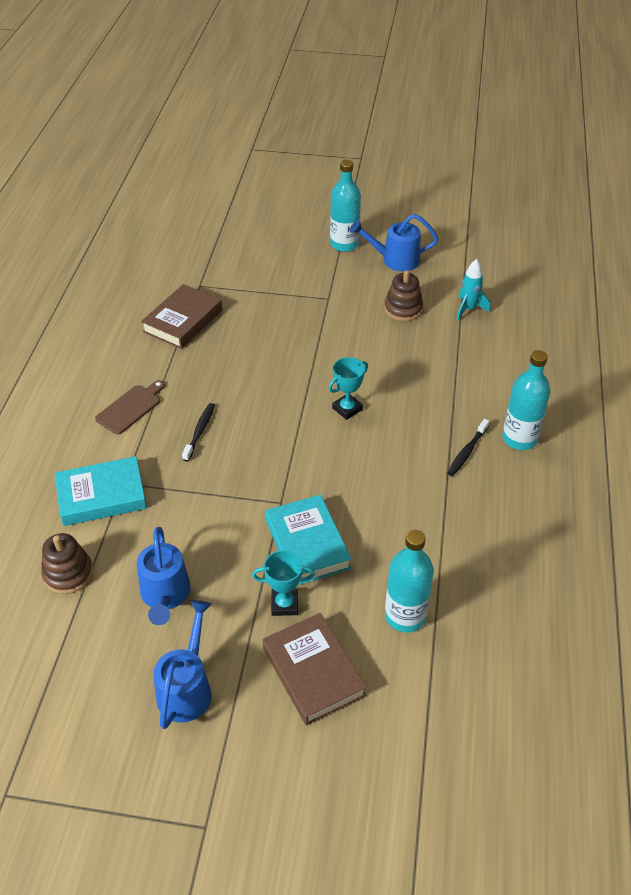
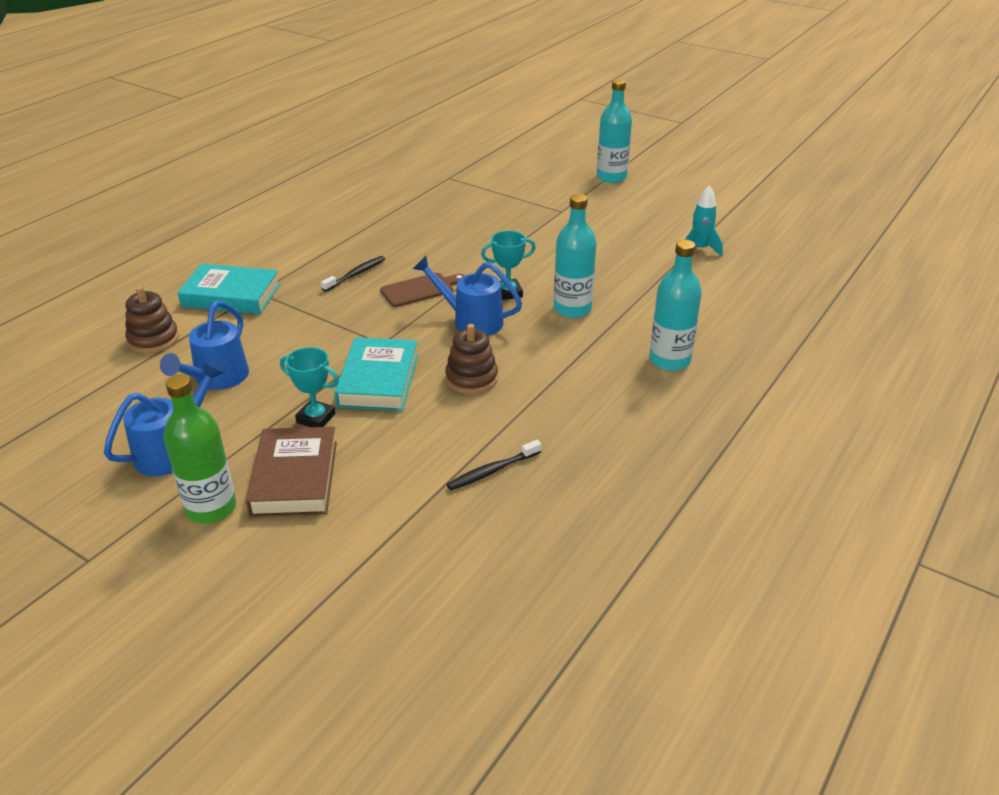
camera: 25 degrees right, 10 degrees down
(130, 408) = (311, 244): brown cutting board -> brown cutting board (420, 289)
(183, 321) = (411, 197): brown book -> none
(268, 731) = (211, 508): none -> green bottle
(395, 260) = (653, 198): blue watering can -> blue watering can (471, 321)
(403, 309) = (630, 234): brown stacking toy -> brown stacking toy (471, 378)
(405, 616) = (423, 464): turquoise bottle -> turquoise bottle (572, 309)
(467, 452) = (603, 355): black toothbrush -> black toothbrush (492, 471)

